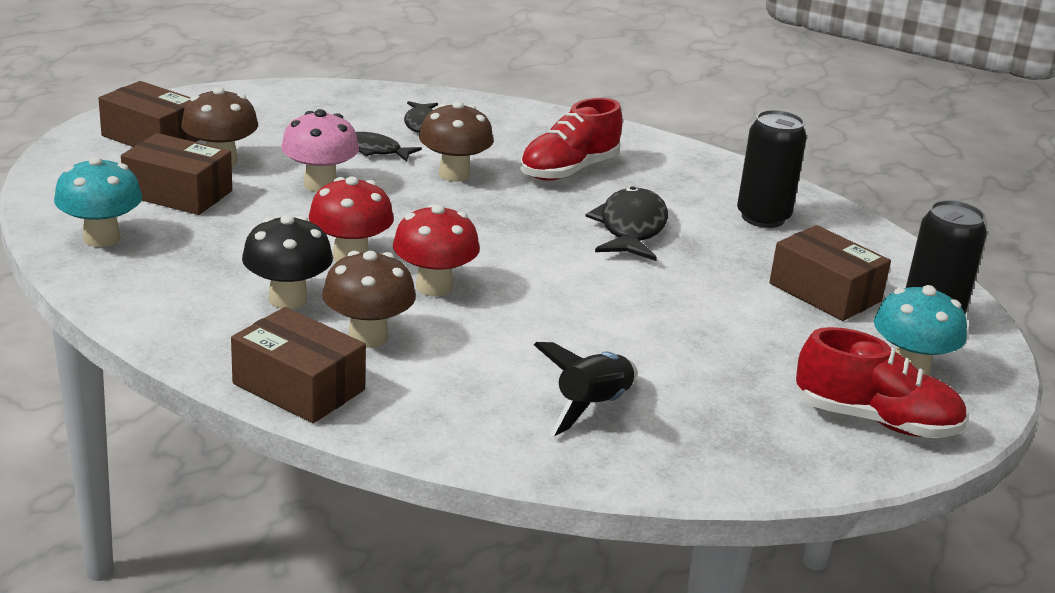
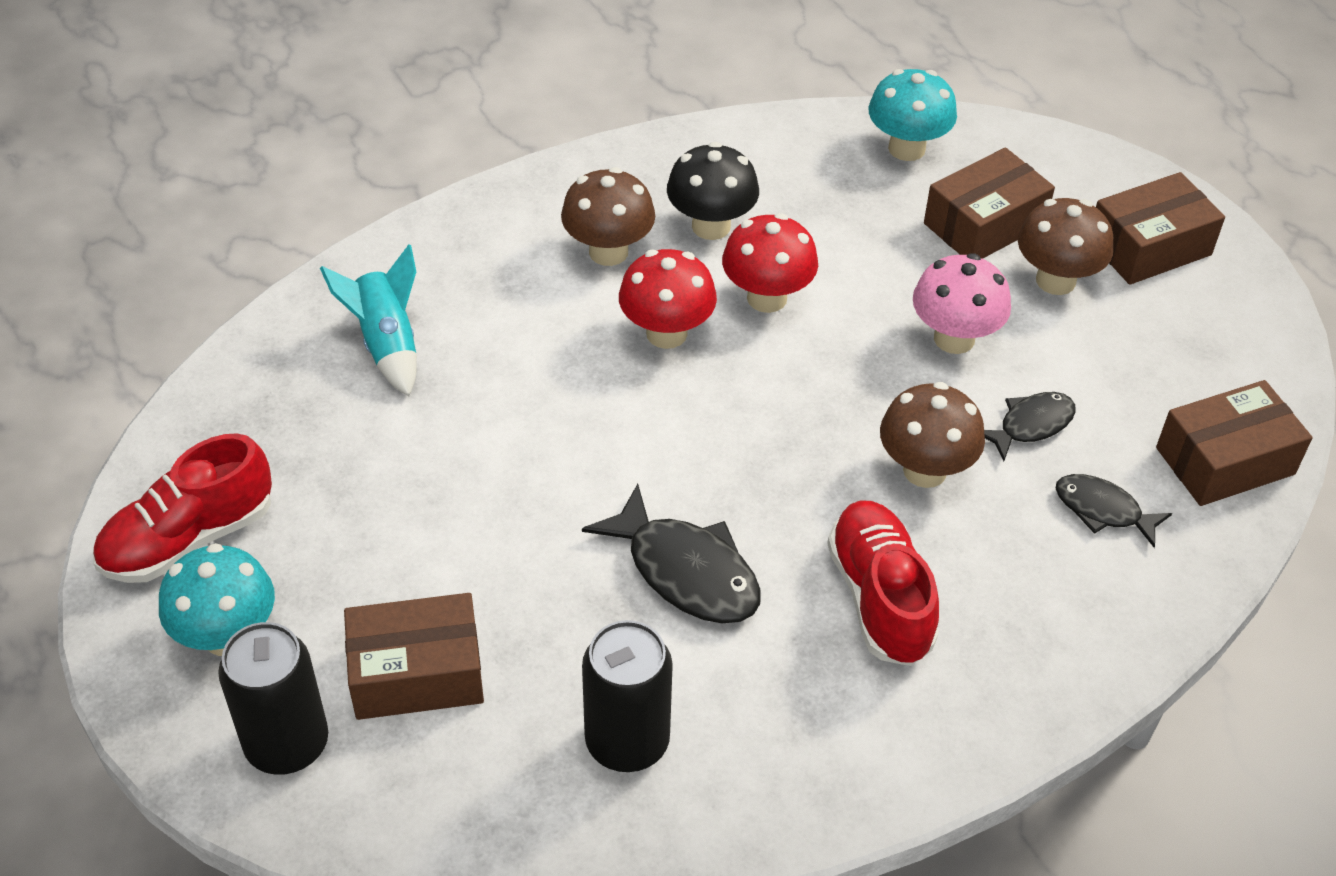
camera: 125 degrees right, 20 degrees up
(298, 387) = (563, 183): brown box -> brown box (1225, 461)
(592, 407) = (387, 344): black rocket -> turquoise rocket

